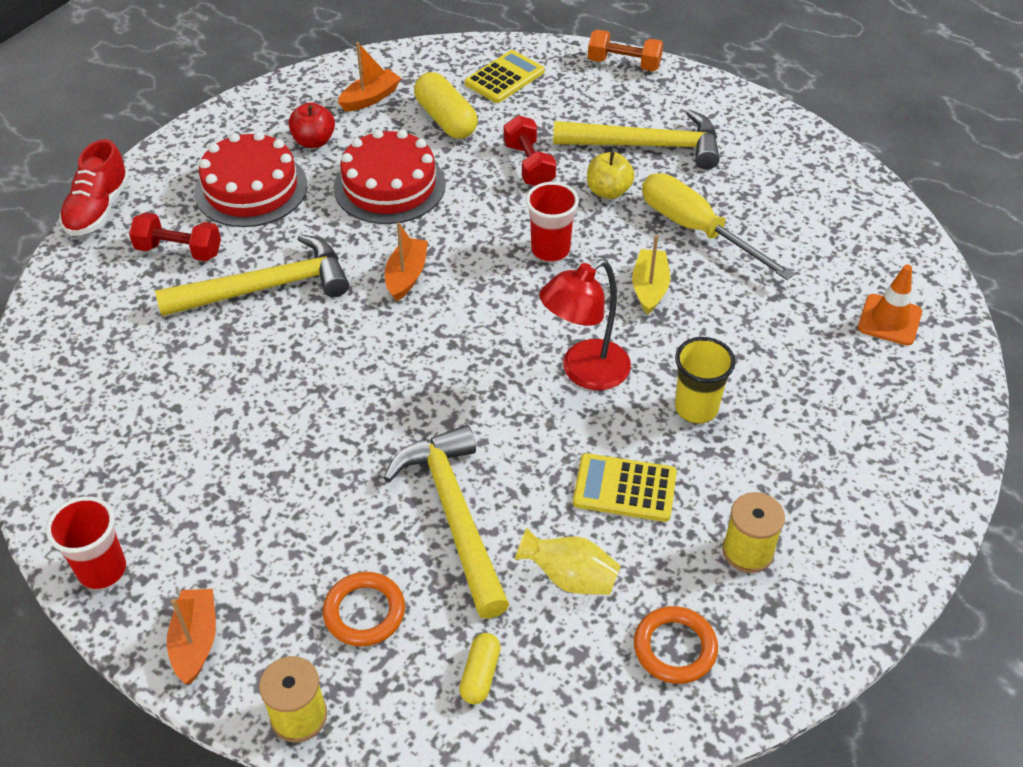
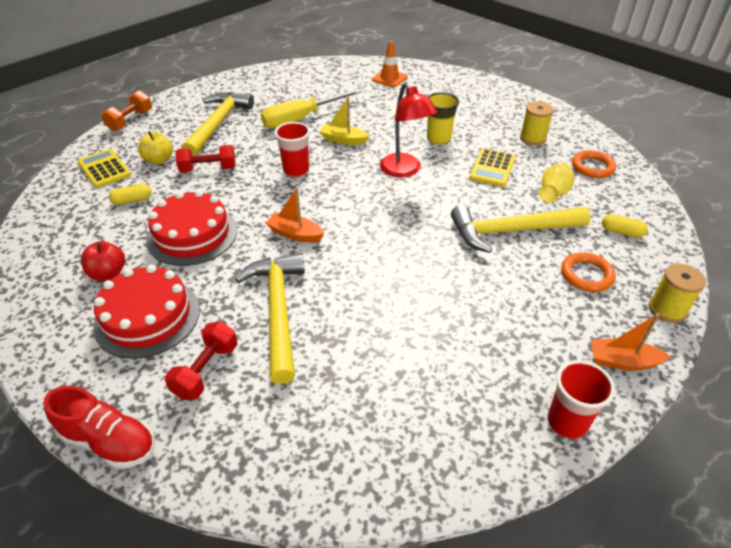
camera: 80 degrees left, 5 degrees down
(370, 98) = (75, 237): orange boat -> none
(446, 119) = (132, 200): yellow capsule -> yellow capsule, size x0.56
(608, 191) = (252, 142): yellow apple -> yellow apple (159, 160)

